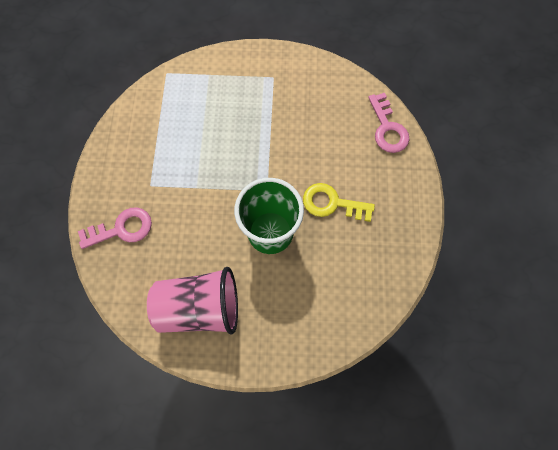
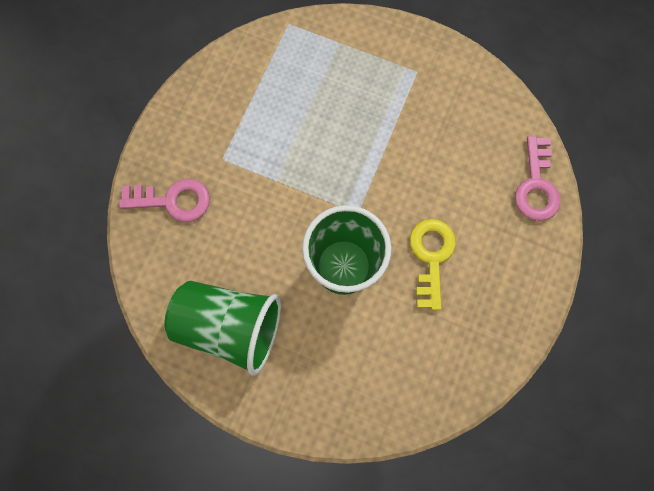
camera: 20 degrees right, 5 degrees up
(200, 306) = (231, 325): pink cup -> green cup
(332, 203) = (431, 257): yellow key -> yellow key turned 60 degrees clockwise

